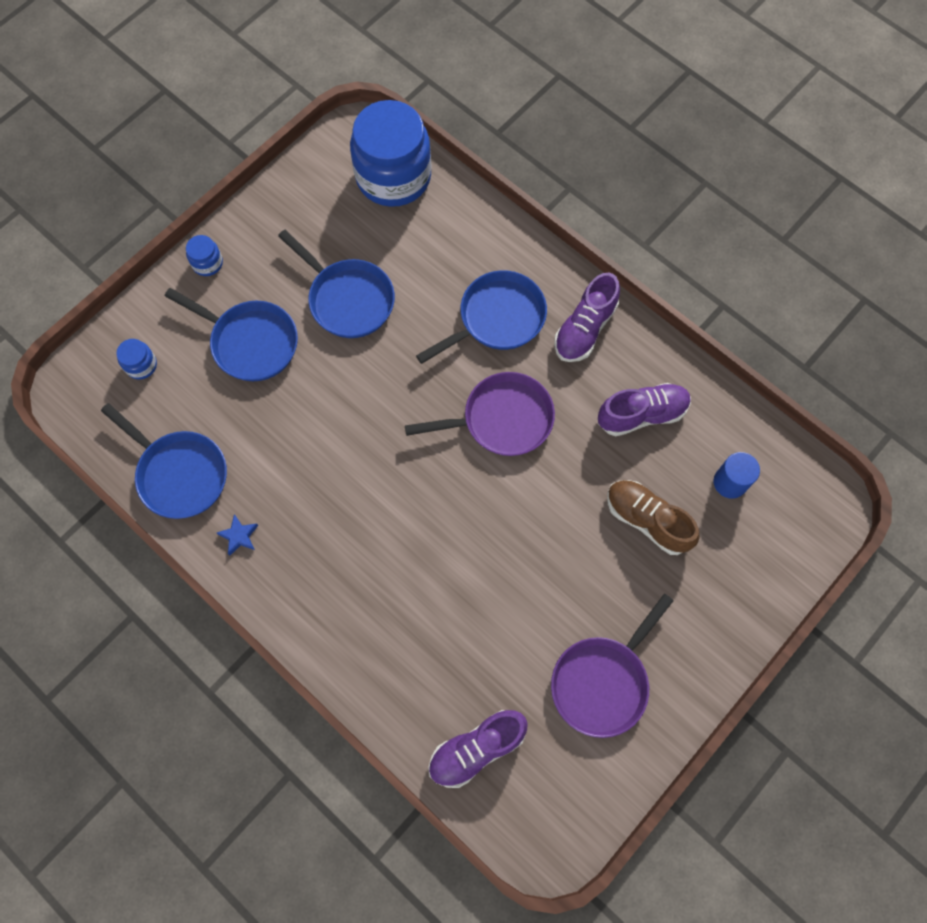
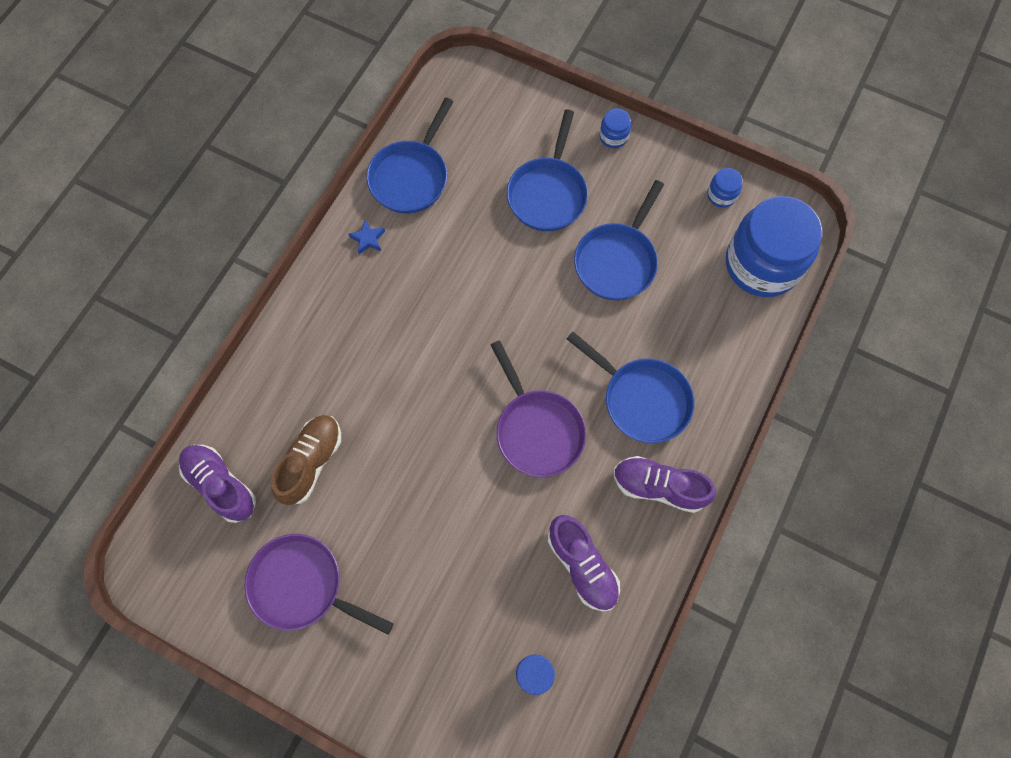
camera: 75 degrees right, 0 degrees up
(141, 365) = (500, 117): blue jar -> blue jar (721, 195)
(647, 520) = (471, 595): brown shoe -> brown shoe (311, 462)

